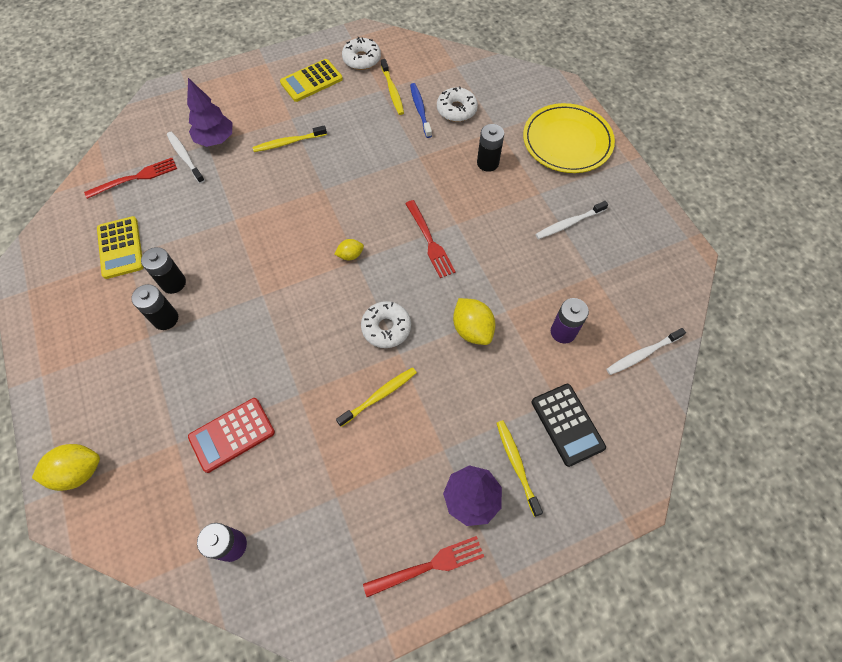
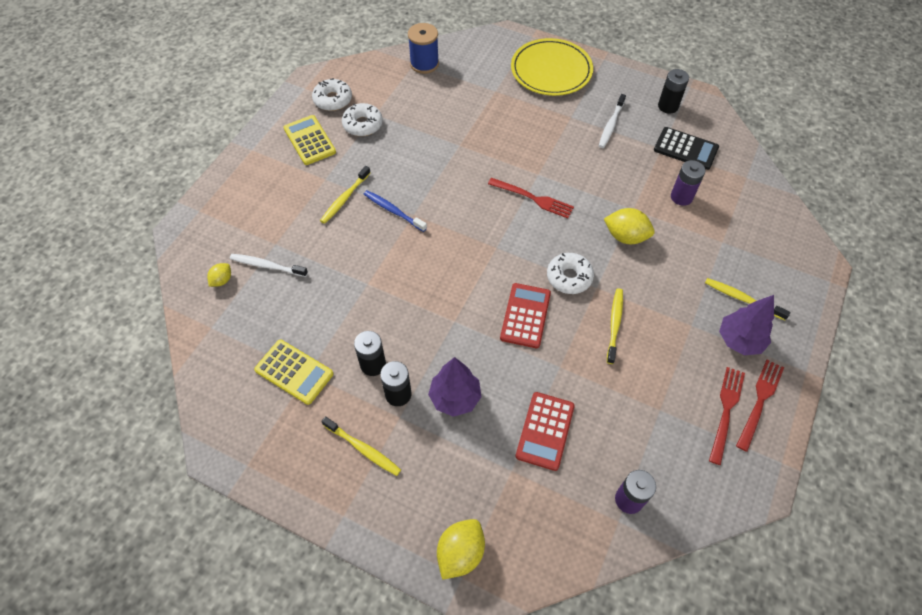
camera: 40 degrees left, 5 degrees down
(136, 177) = (241, 310): red fork -> red fork (726, 410)
(215, 140) = (279, 235): purple tree -> purple tree (455, 397)
(311, 81) = (309, 140): yellow calculator -> yellow calculator turned 135 degrees clockwise
(318, 332) = (525, 315): none -> red calculator
(350, 255) = (488, 247): yellow lemon -> yellow lemon (222, 280)
(392, 91) = (385, 109): yellow toothbrush -> yellow toothbrush (363, 448)
(420, 110) = (423, 111): blue toothbrush -> blue toothbrush (393, 211)
(456, 110) = (450, 94): white donut -> white donut (363, 124)
(463, 71) = (424, 64): none -> blue spool
(487, 163) = (513, 118): black battery -> black battery (668, 106)
(567, 424) = (744, 251): black calculator -> black calculator (685, 149)
(642, 354) = (739, 177): white toothbrush -> none

